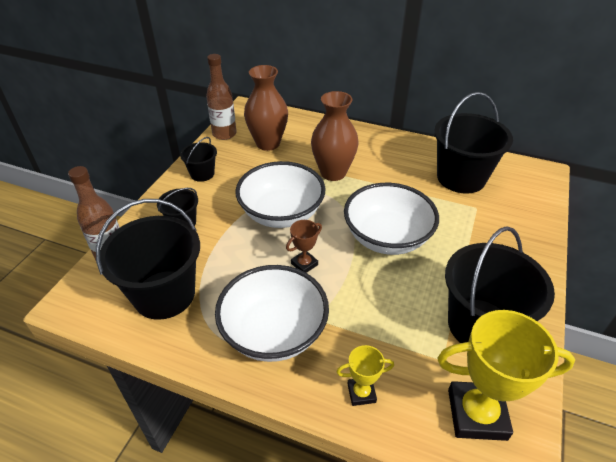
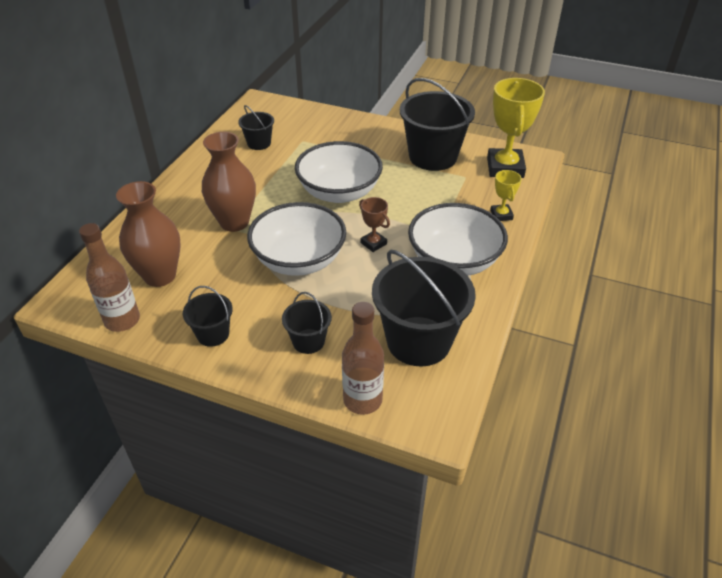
camera: 90 degrees left, 0 degrees up
(461, 178) = (259, 143): black bucket -> black bucket, size x0.50

